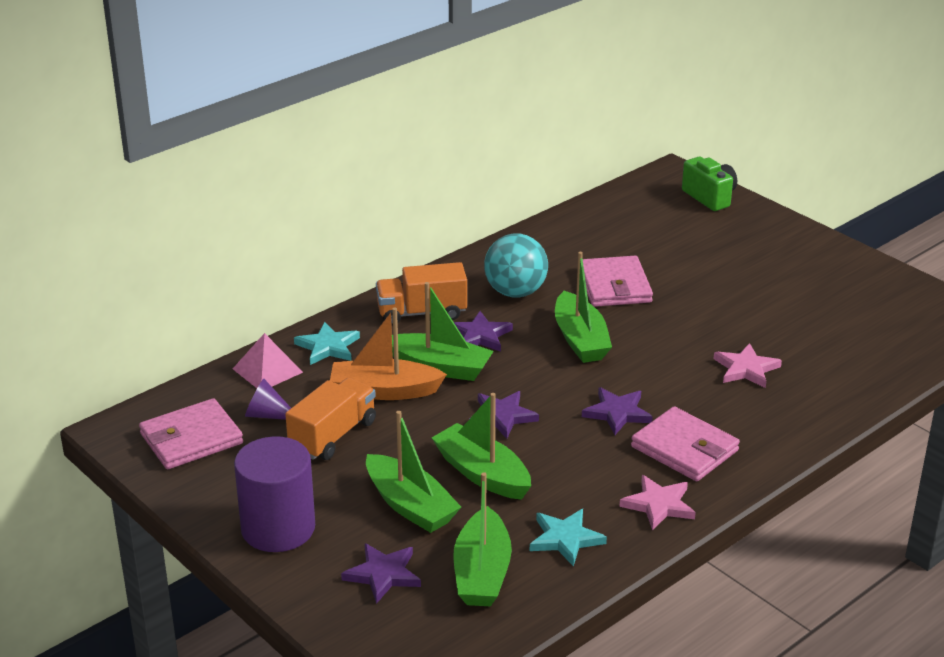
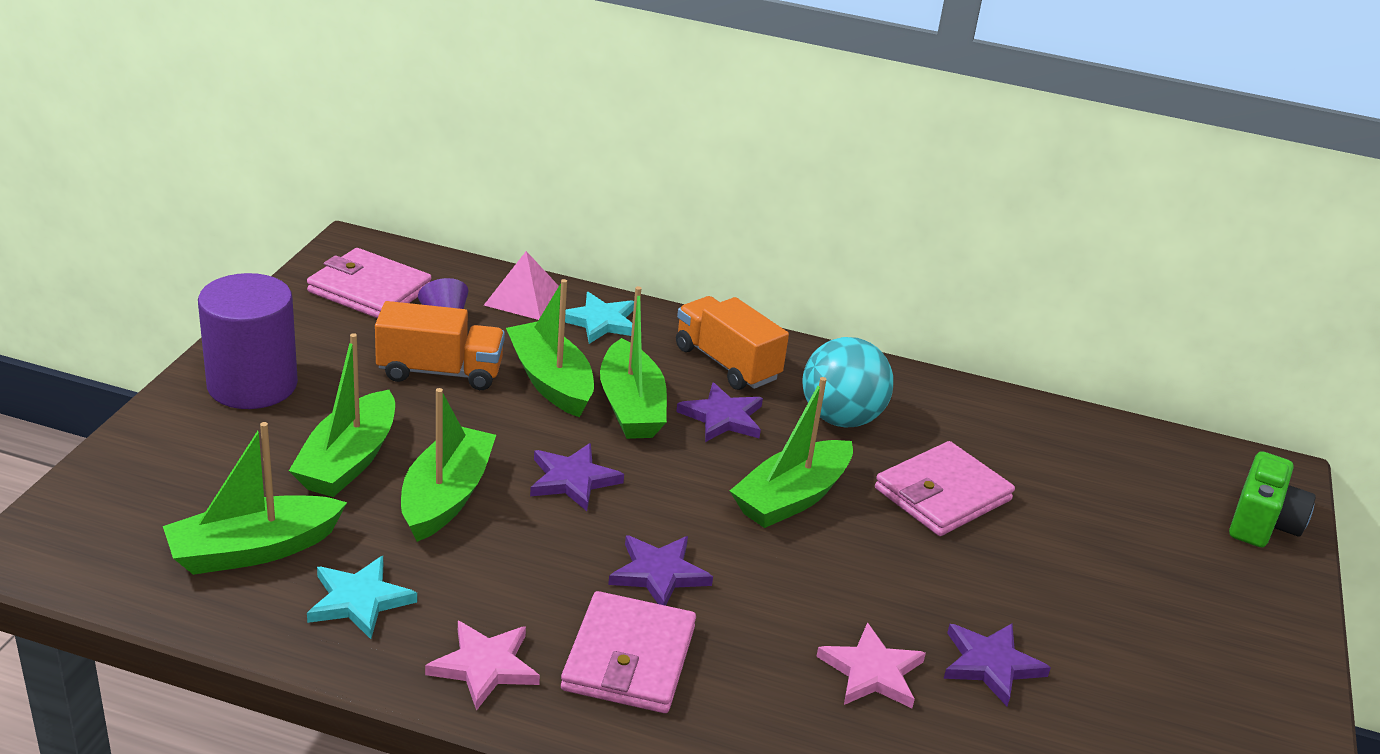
camera: 55 degrees right, 0 degrees up
(383, 574) = (211, 477): purple star -> purple star (991, 664)
(384, 391) = (551, 381): orange boat -> green boat

